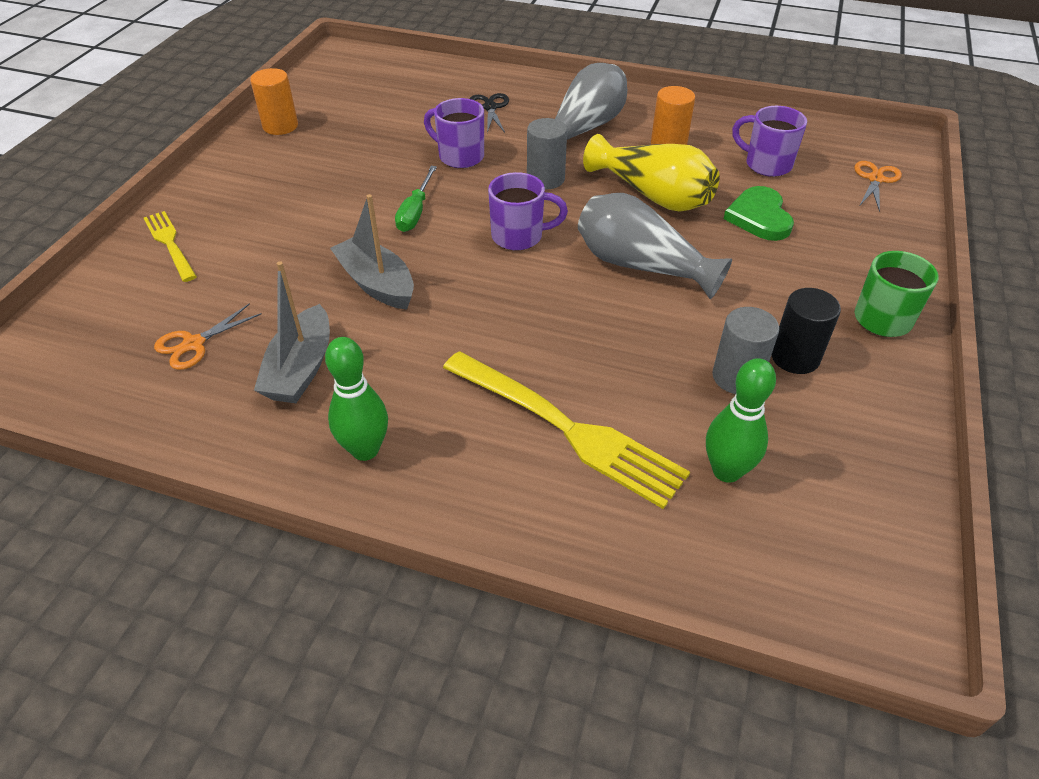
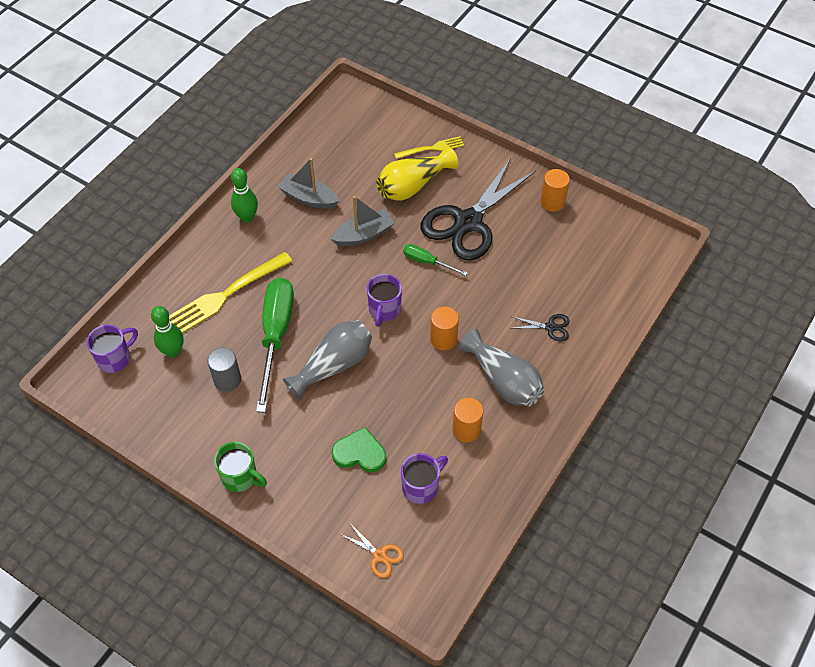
camera: 105 degrees right, 10 degrees up
(194, 344) = (343, 158): orange scissors -> none
(329, 187) = (468, 222): none -> black scissors
(459, 156) = (486, 296): purple mug -> purple mug (115, 358)
(545, 179) = (443, 339): grey cylinder -> orange cylinder
(621, 340) = (276, 336): none -> green screwdriver
(653, 195) = (405, 397): yellow vase -> yellow vase (413, 185)
(795, 357) = (229, 414): black cylinder -> none

